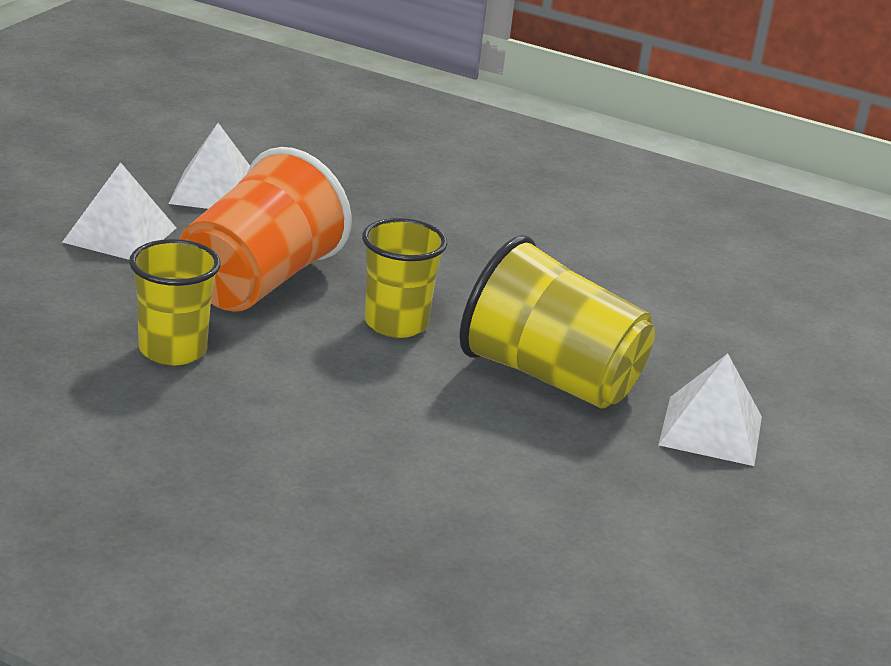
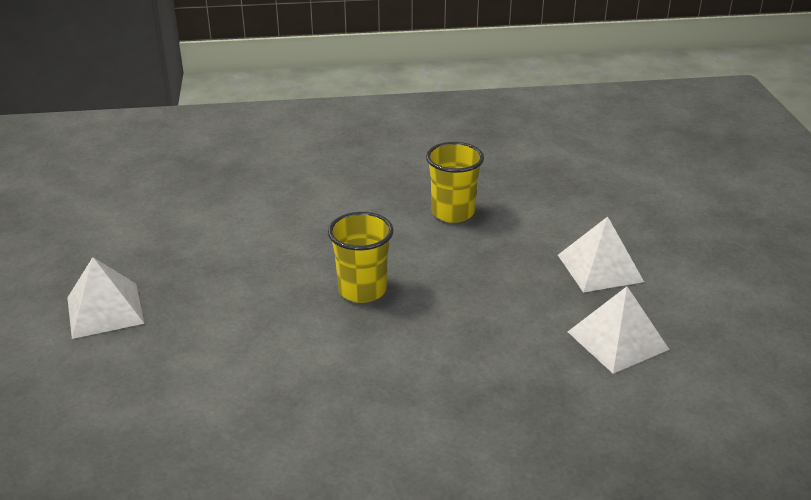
camera: 150 degrees right, 5 degrees up
(258, 282) = (476, 277): orange cup -> none
(550, 377) = (233, 299): yellow cup -> none

